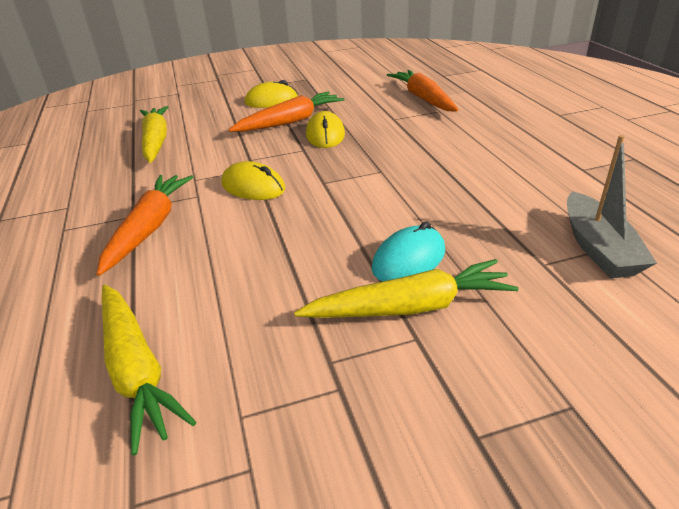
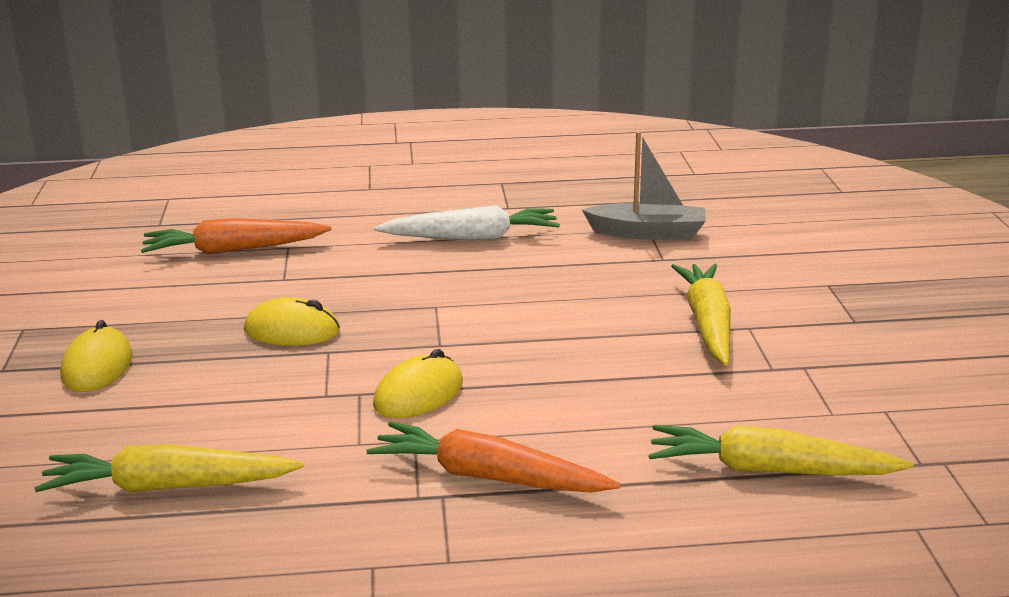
camera: 80 degrees left, 10 degrees down
(136, 370) = (769, 470): yellow carrot -> yellow carrot turned 150 degrees counterclockwise
(290, 121) = (212, 354): orange carrot -> none
(409, 259) = (633, 314): turquoise mouse -> none
(506, 164) = (472, 238): none -> white carrot

